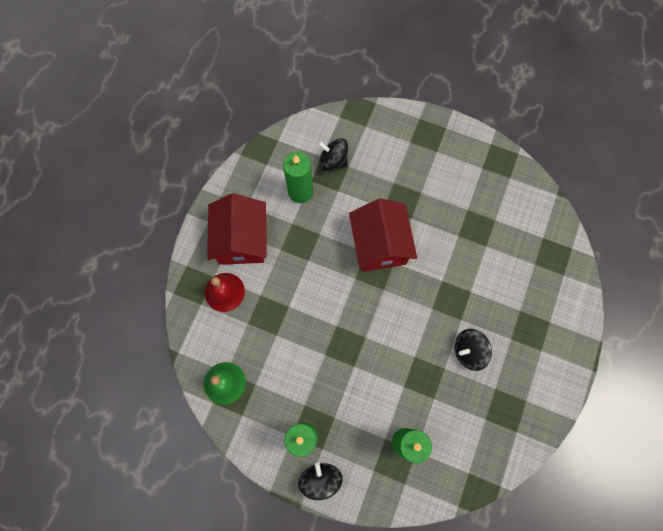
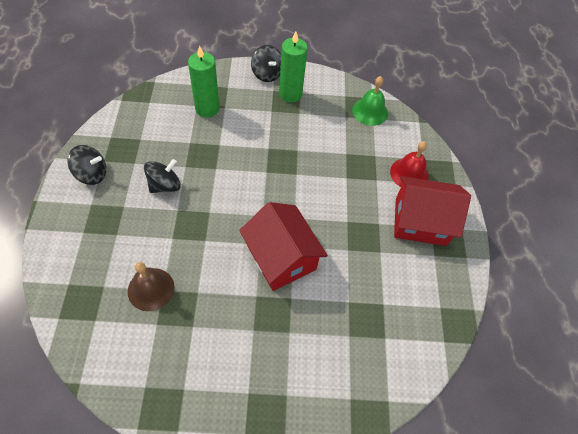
camera: 155 degrees right, 15 degrees down
(241, 240) = (420, 221): red house -> red house turned 60 degrees counterclockwise
(300, 192) = (388, 287): green candle -> none
(333, 161) = (369, 336): black spinning top -> black spinning top (92, 174)
(496, 250) = (151, 289): none -> brown bell

